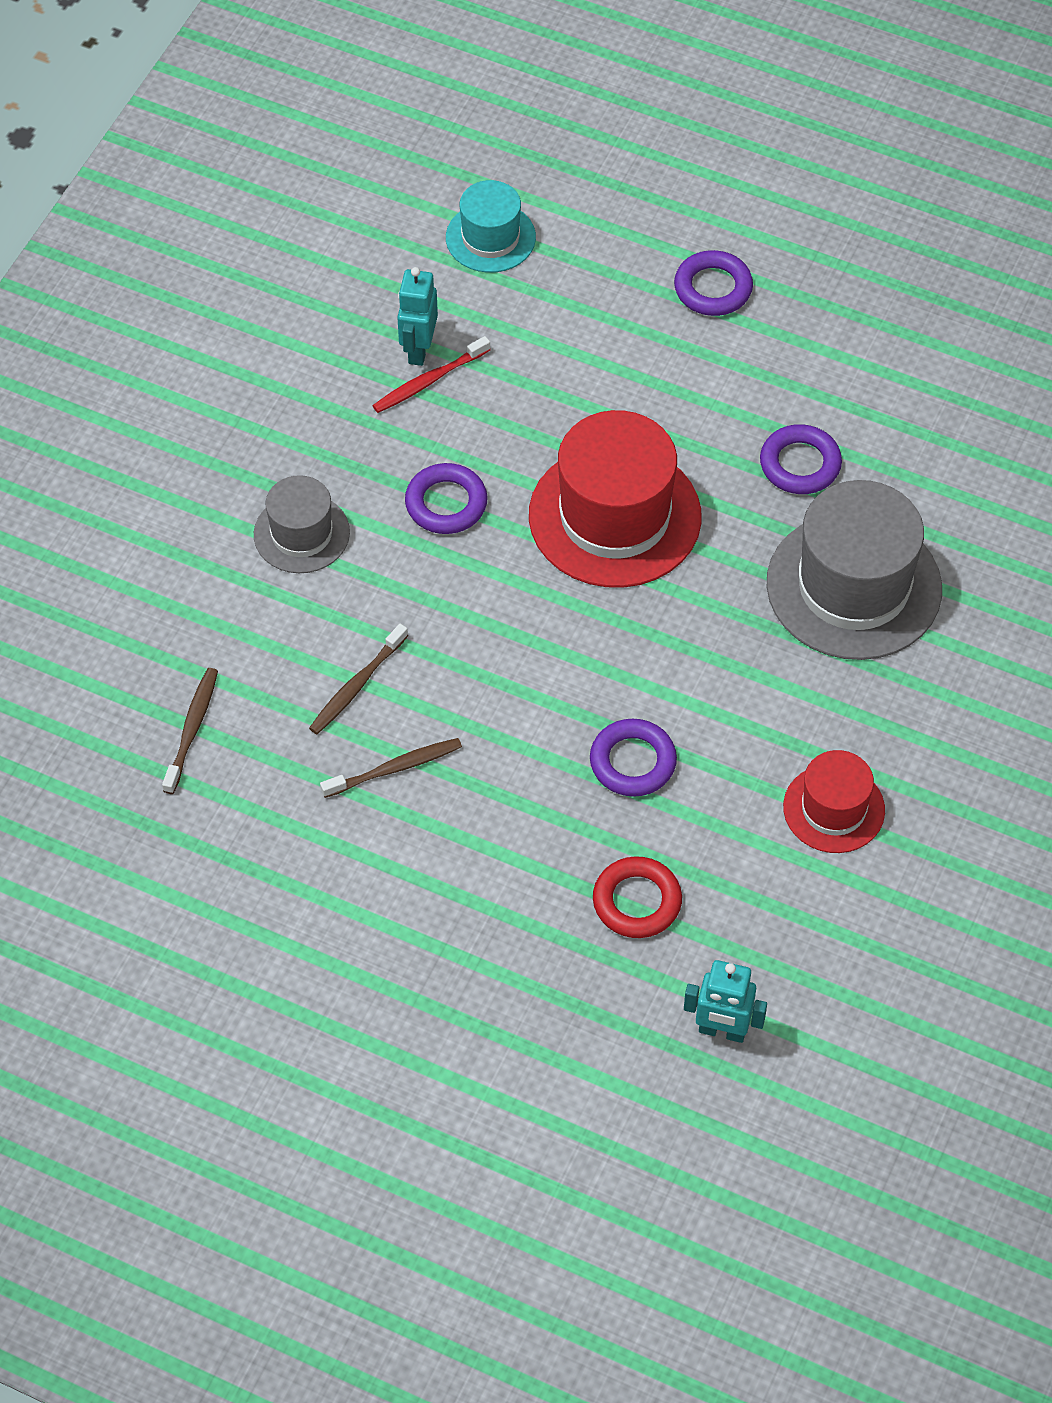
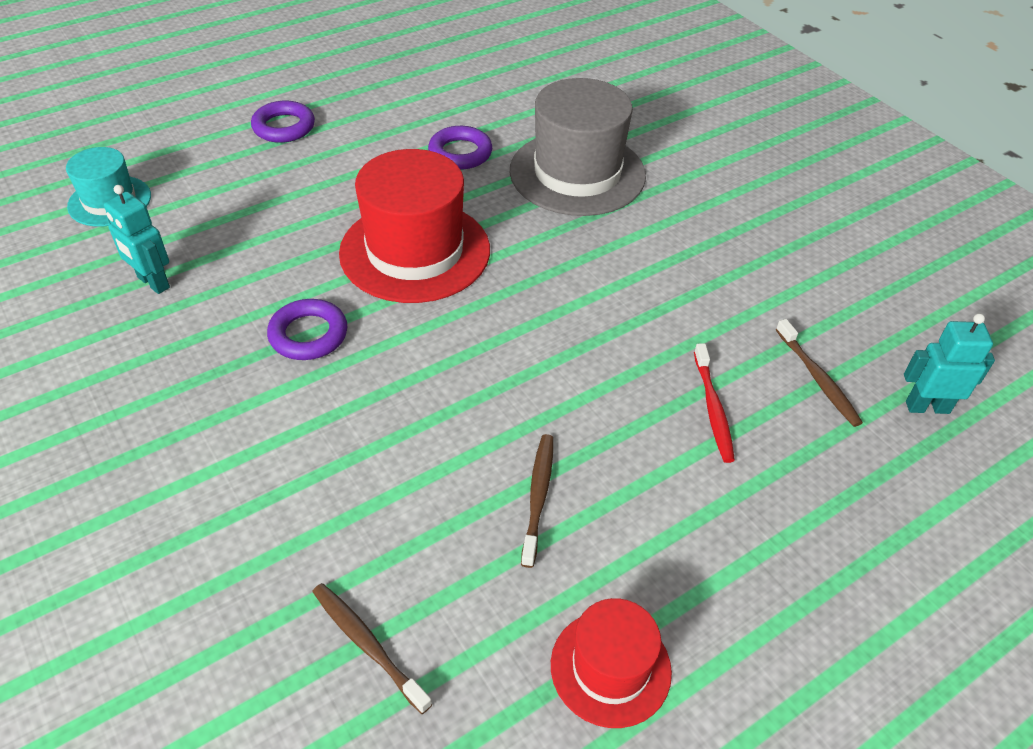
camera: 60 degrees left, 10 degrees down
(301, 533) = (239, 442): grey hat -> none
(356, 686) = (430, 481): brown toothbrush -> brown toothbrush (818, 379)
(428, 381) = (188, 291): red toothbrush -> red toothbrush (713, 409)
(632, 762) = (641, 342): purple ring -> none
(637, 901) = (775, 400): red ring -> none
(722, 1031) = (927, 407): turquoise robot -> turquoise robot turned 135 degrees counterclockwise
(834, 808) = (753, 260): red hat -> red hat (610, 667)

